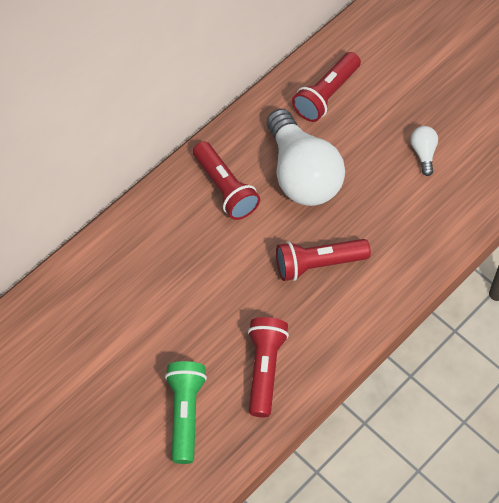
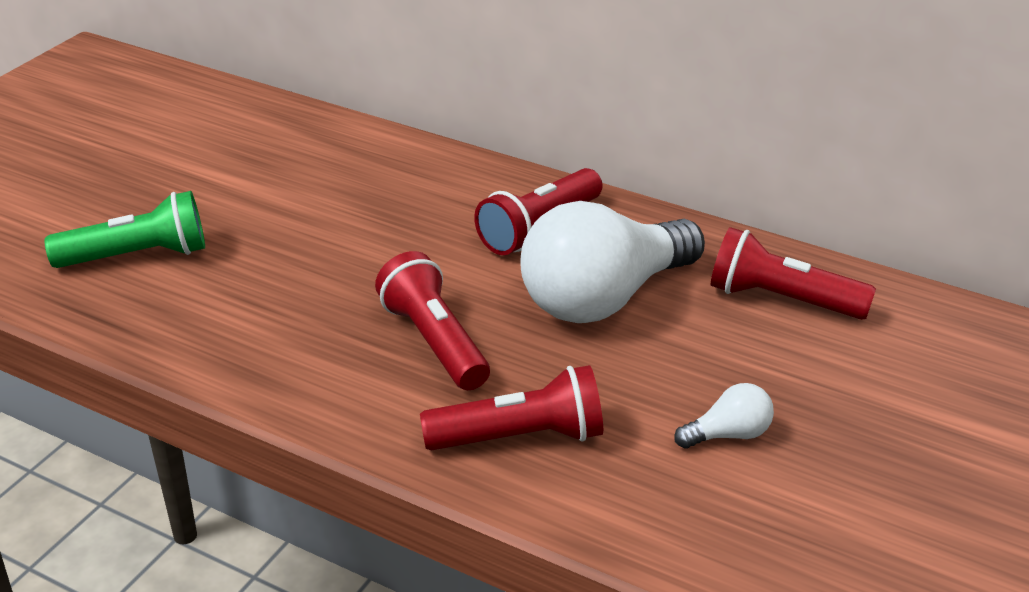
camera: 75 degrees right, 25 degrees down
(264, 369) = (223, 316): red flashlight -> red flashlight (520, 437)

